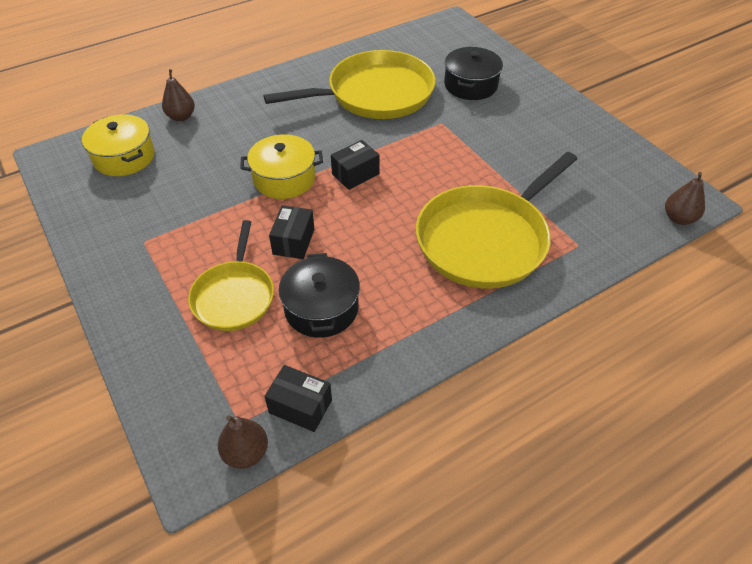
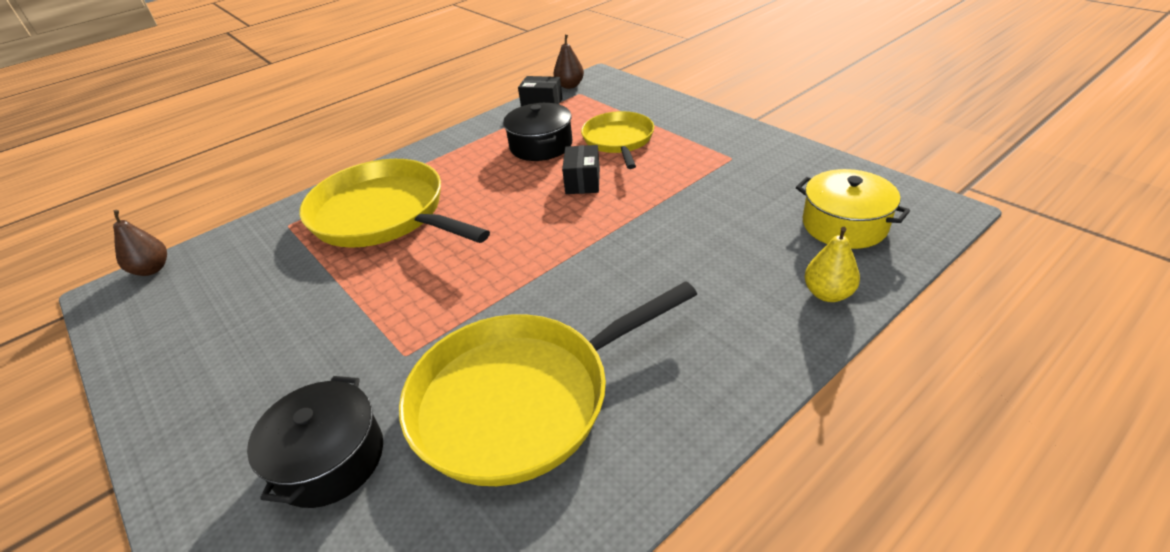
camera: 175 degrees right, 10 degrees down
(181, 117) = (827, 294): brown pear -> yellow pear
(284, 178) = (620, 235): yellow pot -> none
(355, 174) = (531, 255): black box -> none
(486, 239) = (383, 214): yellow pan -> yellow pan turned 90 degrees counterclockwise

